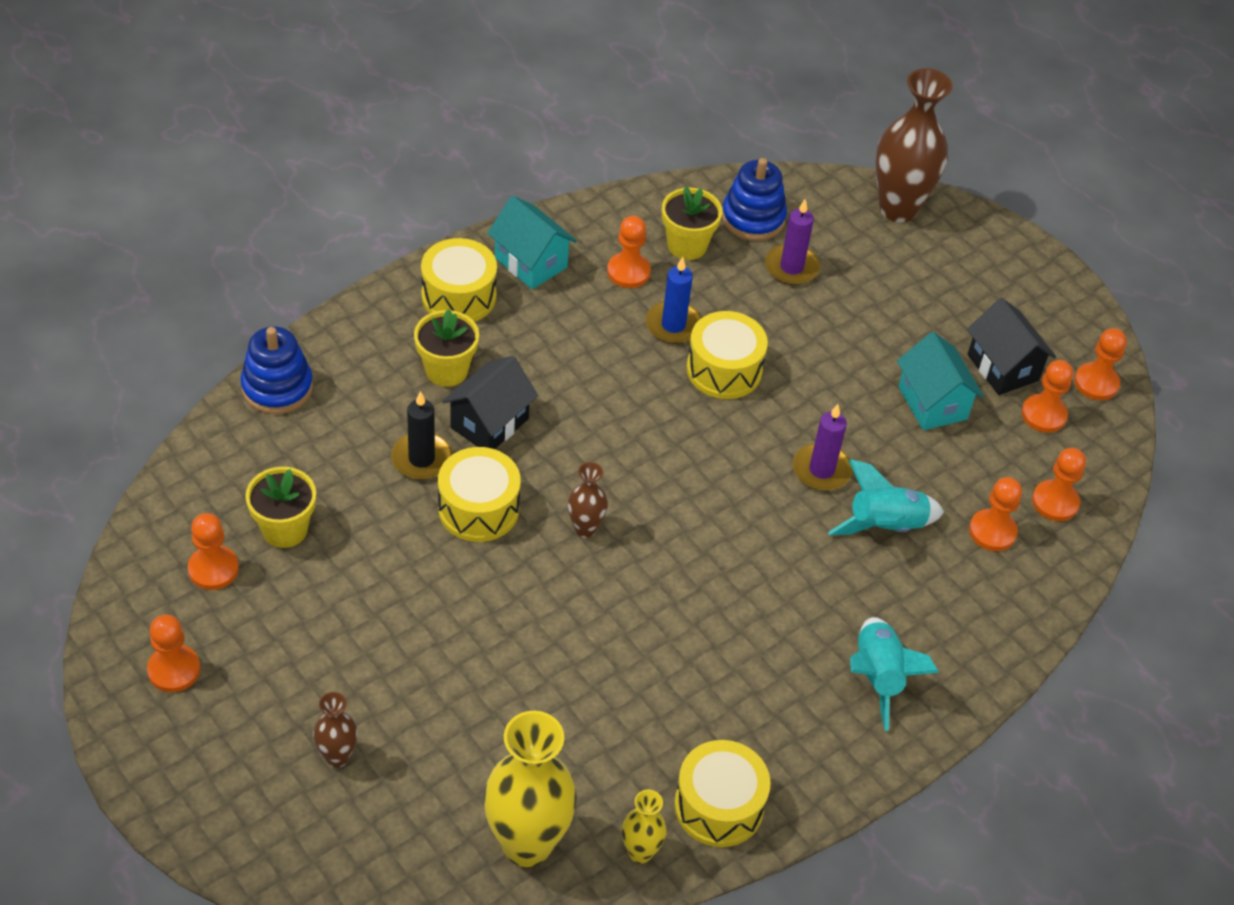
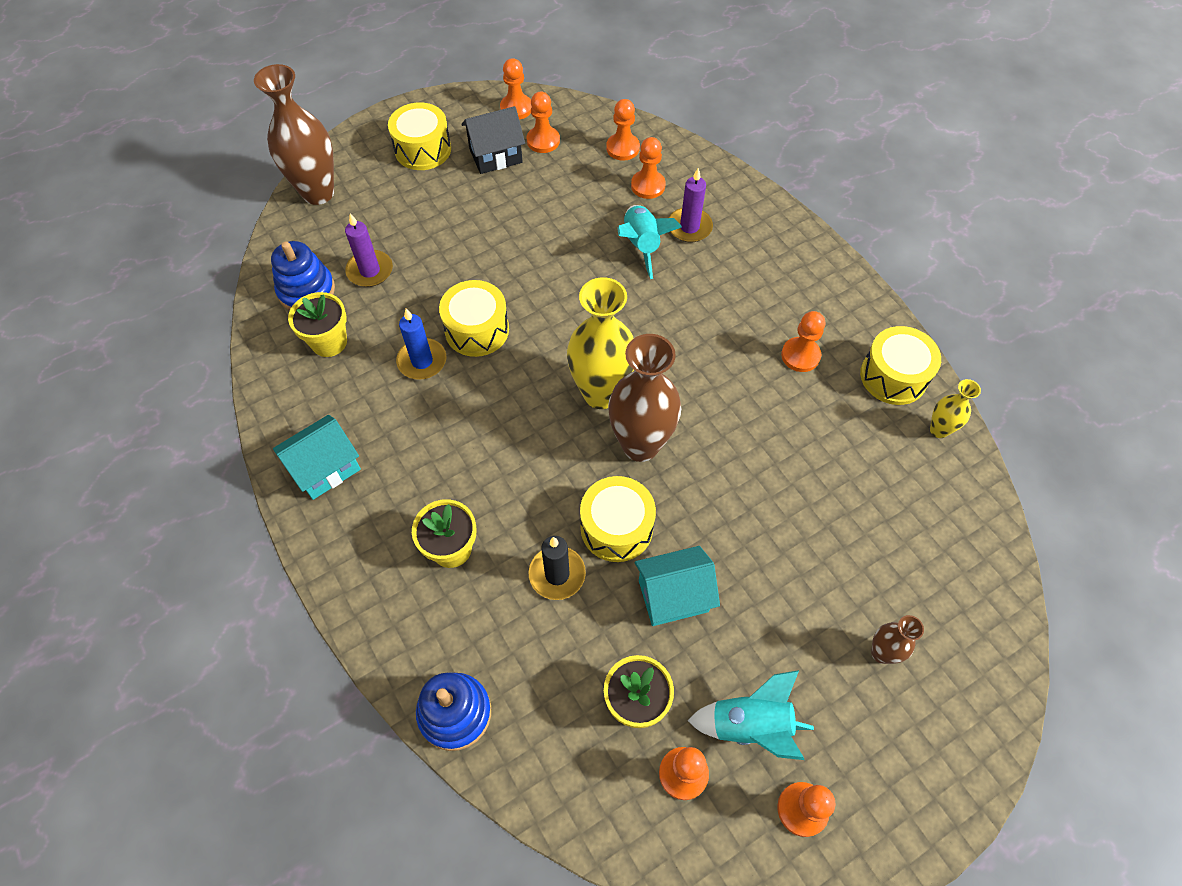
camera: 80 degrees left, 10 degrees up
(459, 296) = (358, 534): yellow drum -> yellow drum (423, 149)
(489, 423) = (519, 514): black house -> none
(527, 844) = (943, 507): yellow vase -> yellow vase (601, 393)
(585, 529) = (640, 445): brown vase -> brown vase, size x2.03
(628, 272) = (353, 389): orange pawn -> orange pawn (800, 355)
(821, 470) = (586, 277): purple candle -> purple candle (689, 227)
(877, 677) = (775, 268): turquoise rocket -> turquoise rocket (750, 725)
(932, 403) = (526, 201): turquoise house -> turquoise house (673, 596)

